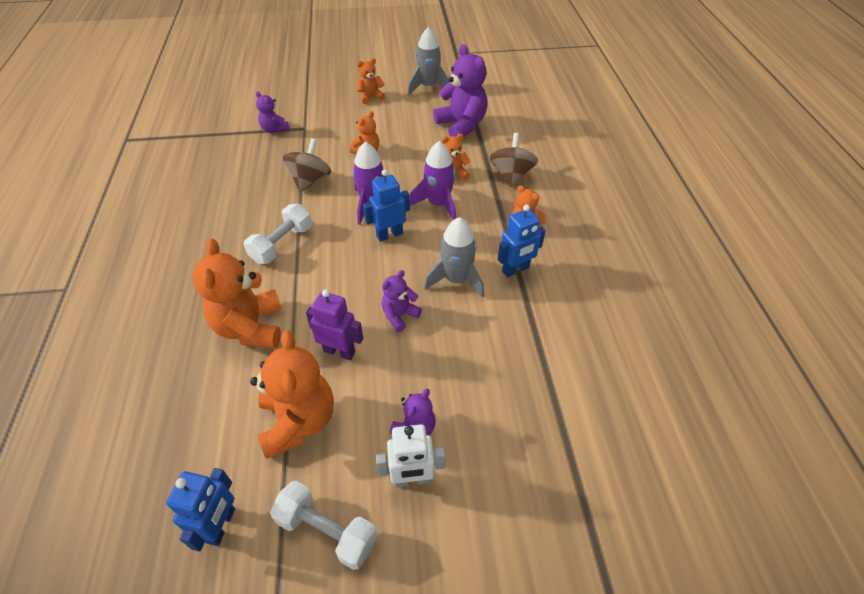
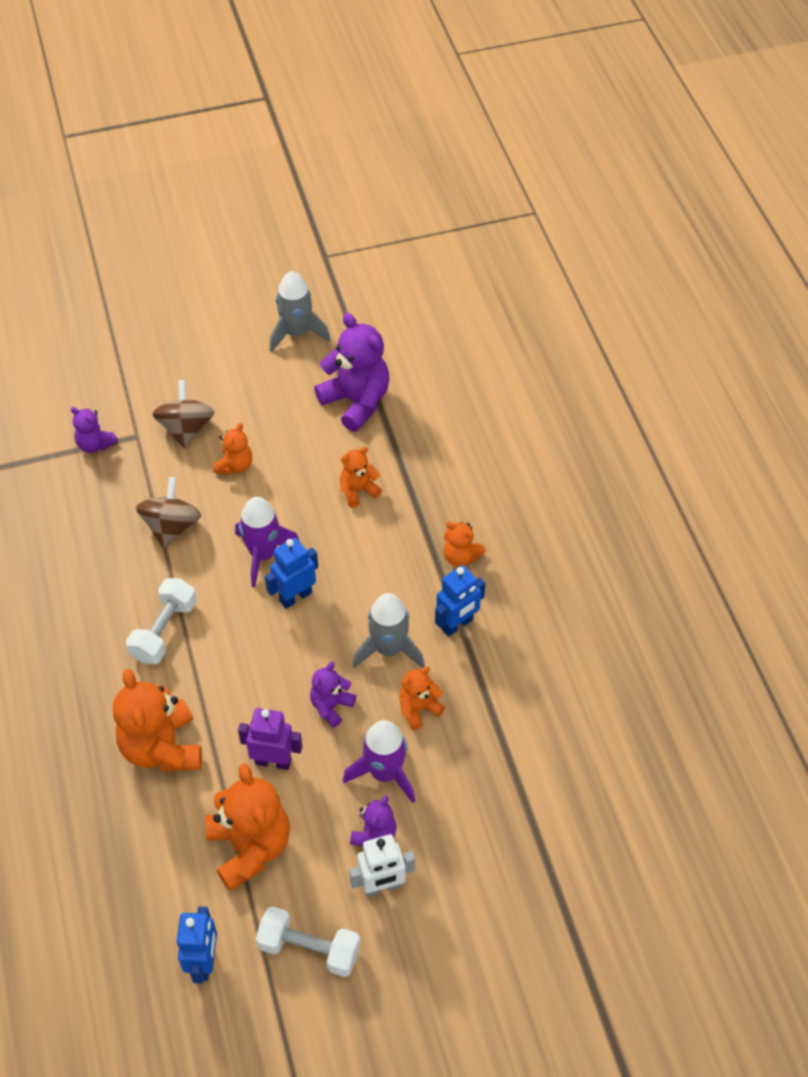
camera: 10 degrees left, 5 degrees up
(370, 97) = (217, 365): orange teddy bear -> orange teddy bear (418, 709)
(438, 204) = (348, 541): purple rocket -> purple rocket (384, 773)
(511, 175) = (435, 480): brown spinning top -> brown spinning top (186, 429)

